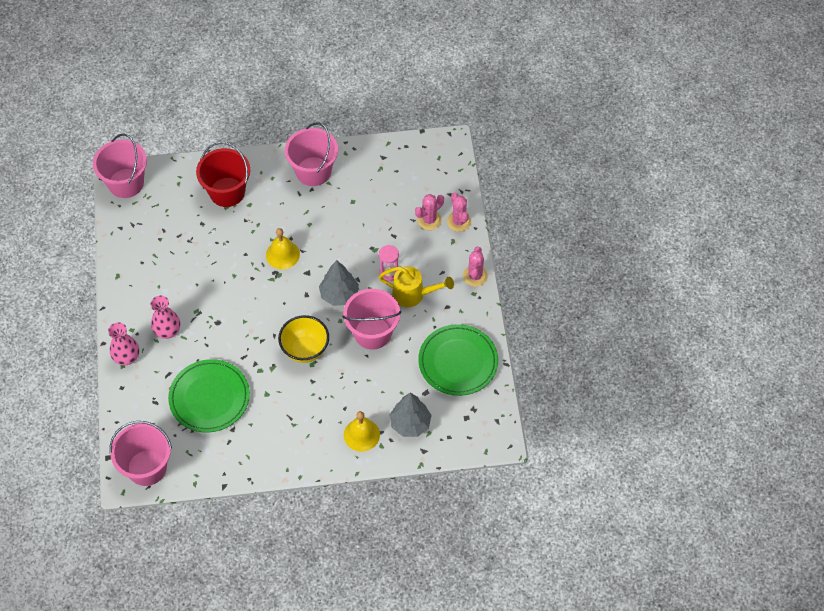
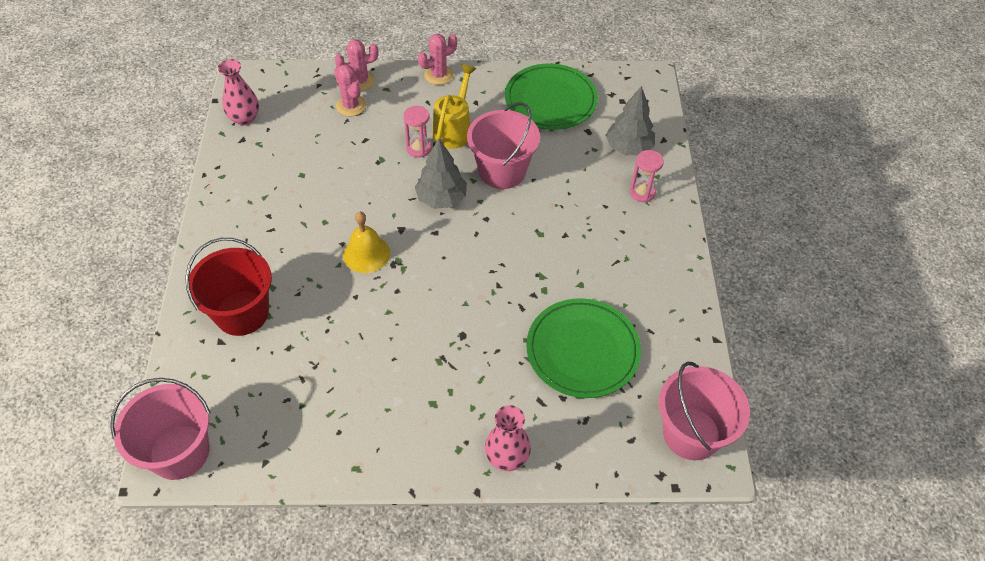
camera: 85 degrees left, 5 degrees down
(167, 331) = (468, 399): pink vase -> pink vase (244, 118)
(305, 350) = (519, 239): yellow bowl -> none
(313, 171) = (240, 211): pink bucket -> none
(361, 434) = (642, 192): yellow bell -> pink hourglass
(475, 276) = (438, 75): pink cactus -> pink cactus turned 45 degrees counterclockwise

